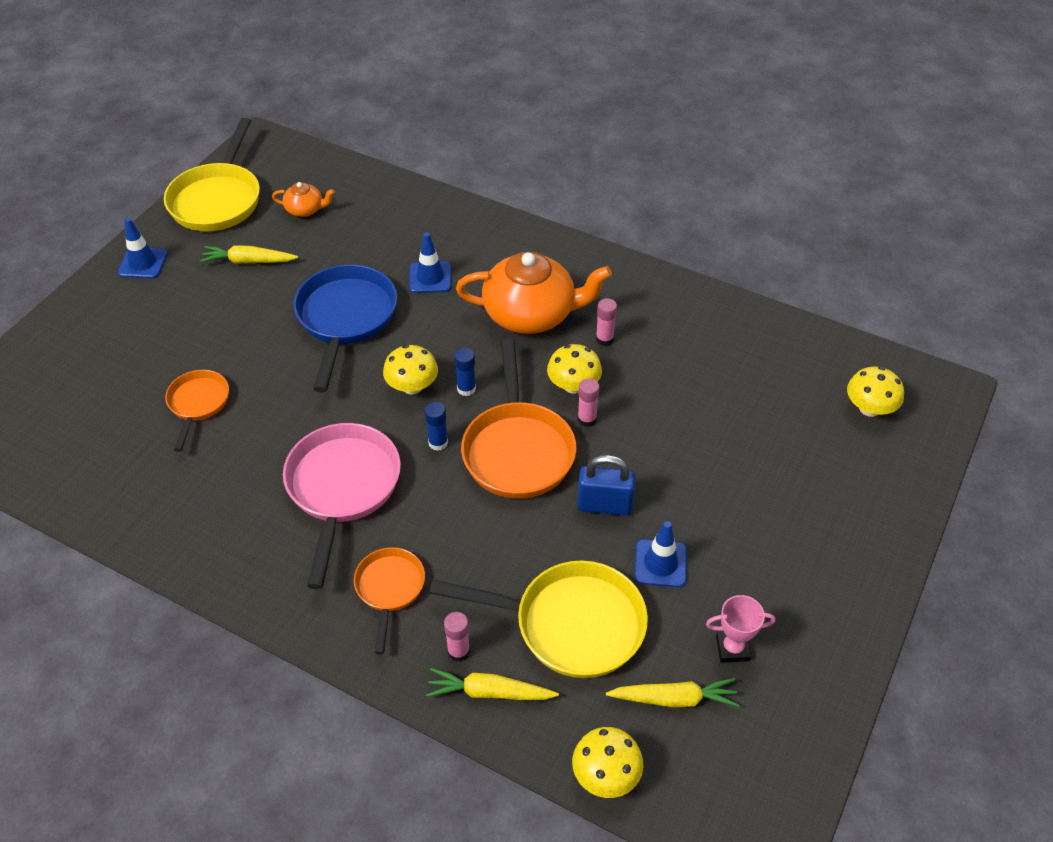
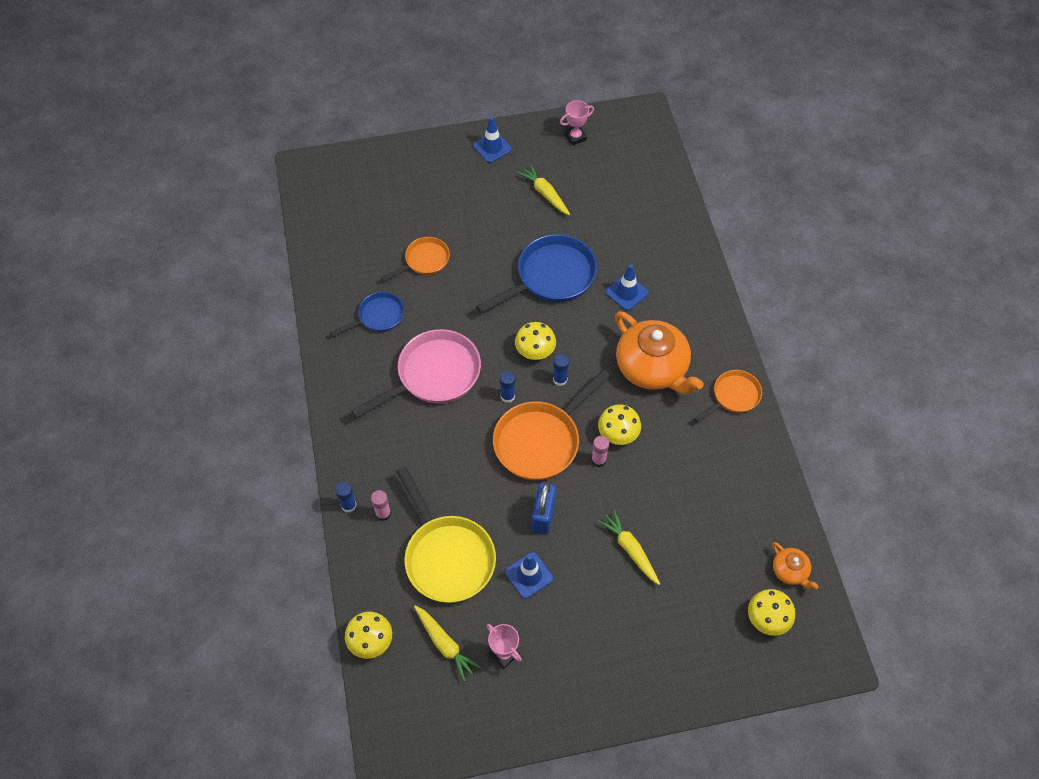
camera: 50 degrees right, 10 degrees up
(213, 489) = (378, 316): none -> blue pan
(217, 200) = (575, 137): yellow pan -> pink trophy
(305, 209) = (614, 185): orange teapot -> orange teapot (790, 571)
(389, 589) = (392, 450): orange pan -> orange pan (733, 396)
(413, 680) = (348, 505): none -> blue glue stick
(489, 692) = (371, 547): yellow carrot -> yellow carrot (630, 549)
(604, 339) = (672, 423): pink glue stick -> none
(604, 505) = (543, 516): blue padlock -> blue padlock turned 45 degrees clockwise

